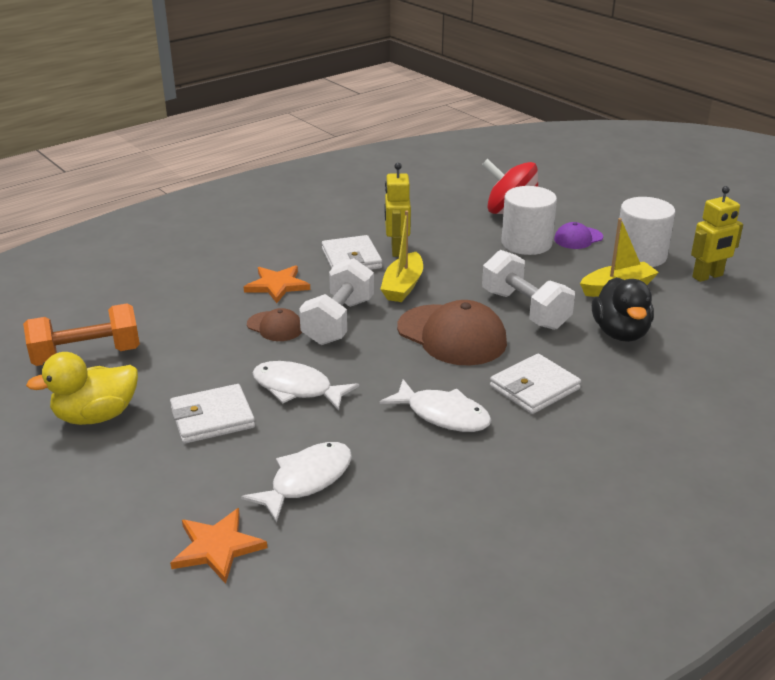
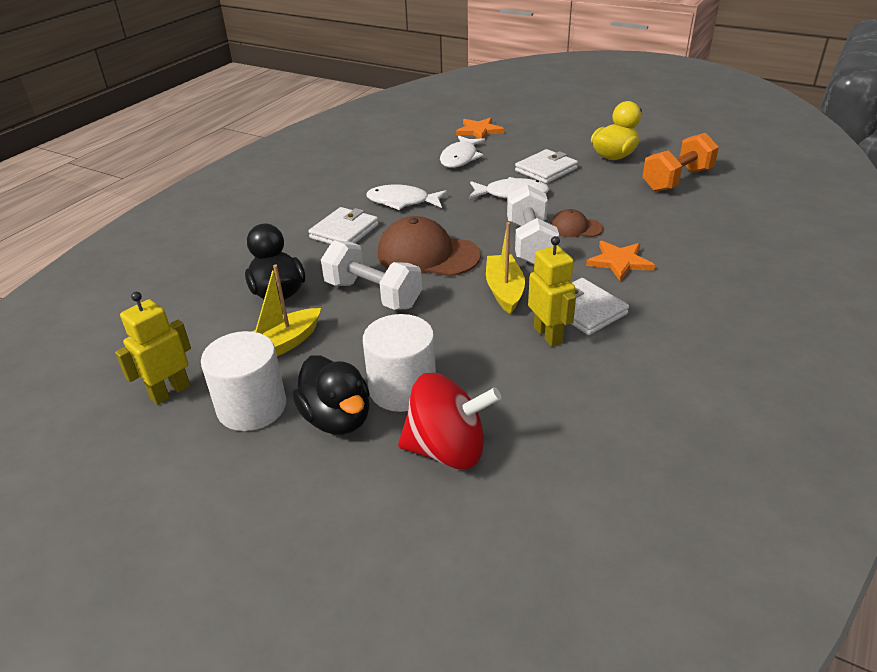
camera: 160 degrees right, 5 degrees up
(578, 238) = (337, 418): purple cap -> black duck

